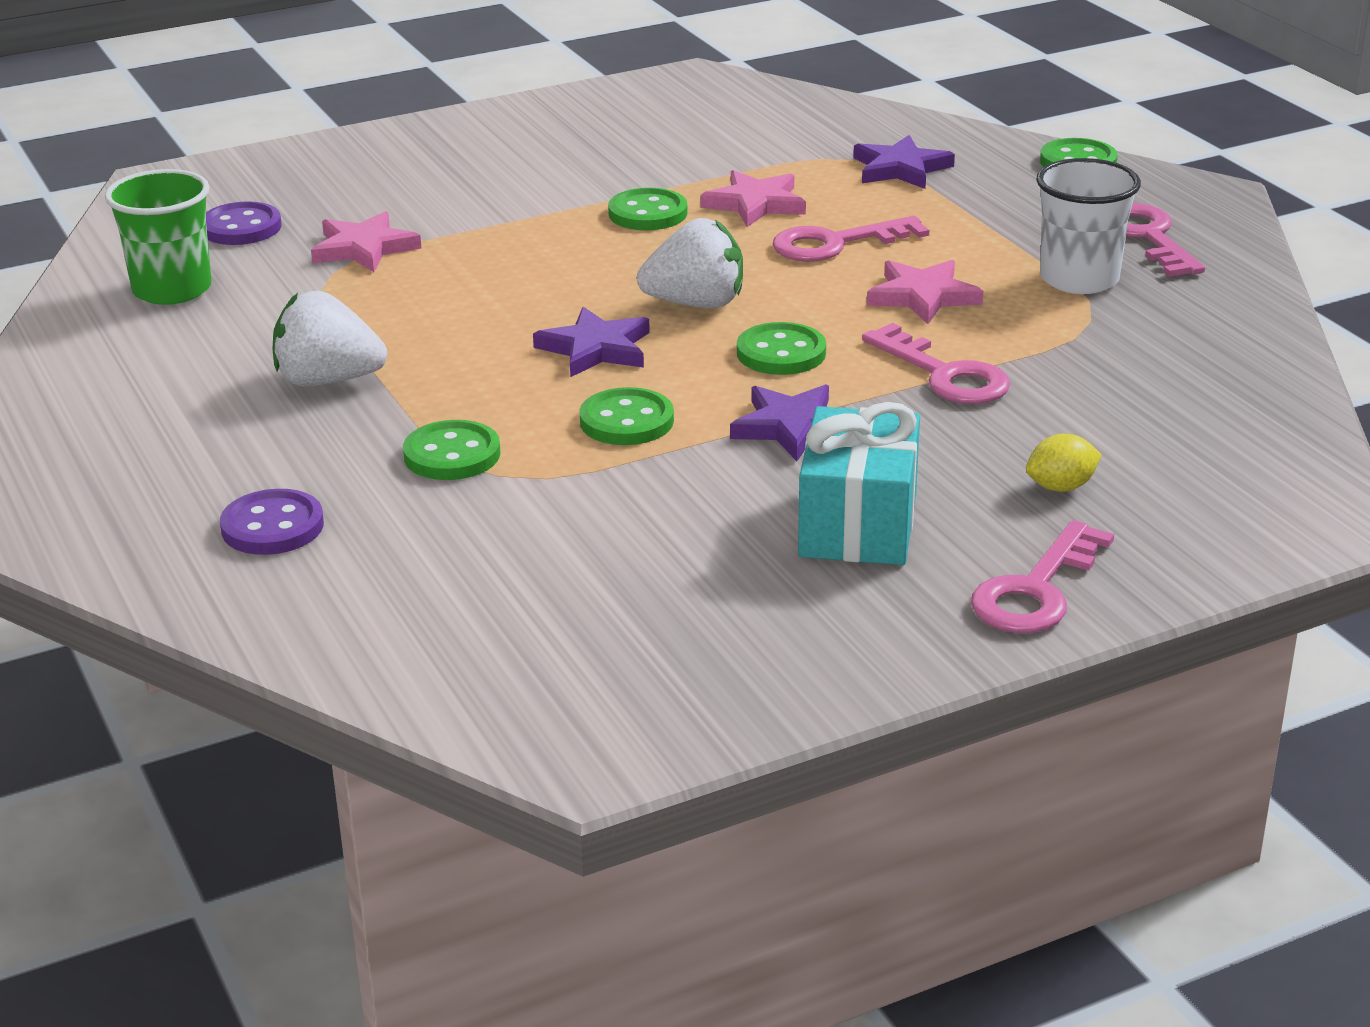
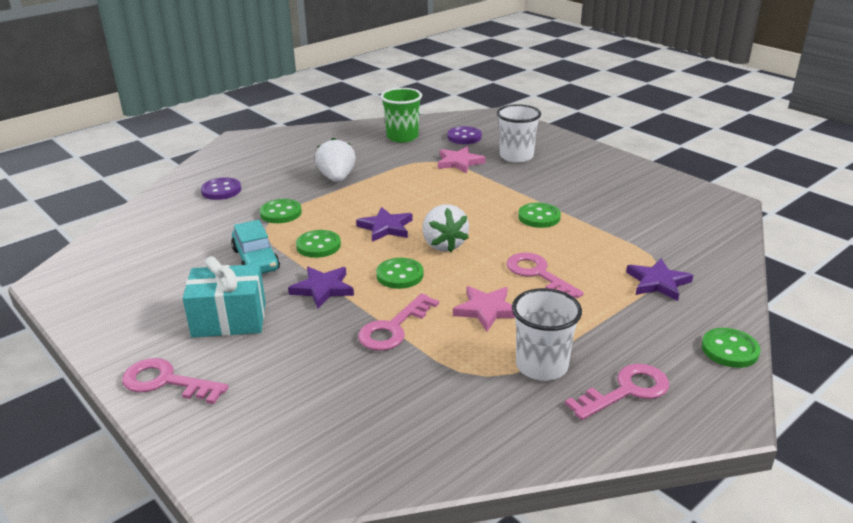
camera: 75 degrees right, 0 degrees up
(385, 194) = (516, 156): none -> white cup
(644, 491) = (256, 260): none -> turquoise car
(755, 204) = (572, 244): pink star -> none
(1061, 487) = (273, 381): yellow lemon -> none

